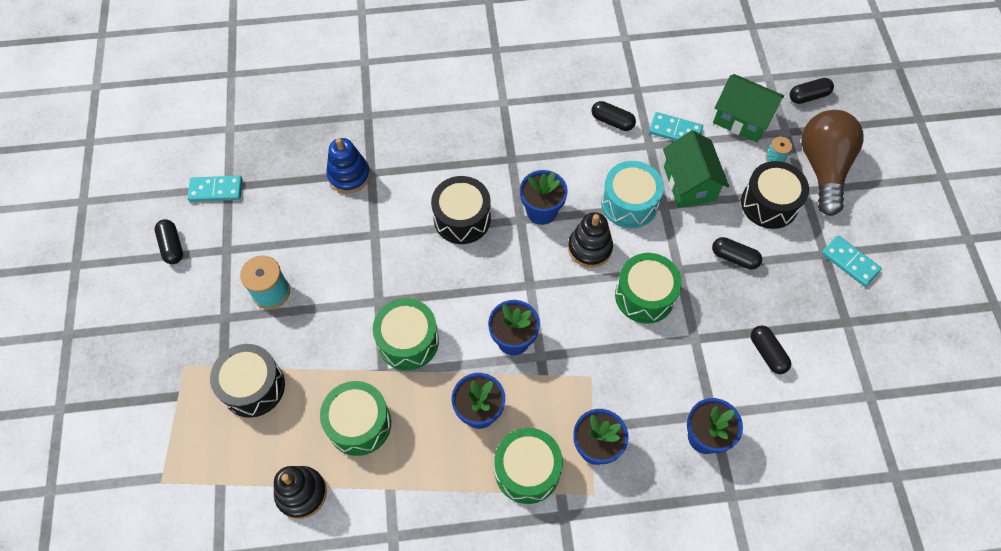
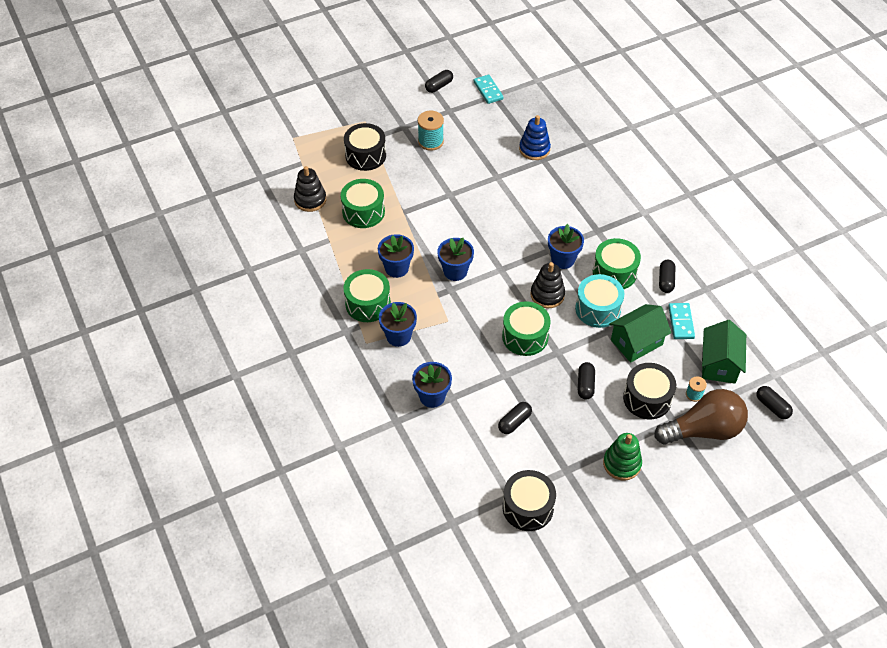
camera: 70 degrees right, 10 degrees down
(408, 341) = (429, 218): green drum -> green drum (614, 272)
(462, 219) = (533, 218): black drum -> black drum (528, 507)
(849, 262) = (622, 464): turquoise domino -> green stacking toy

